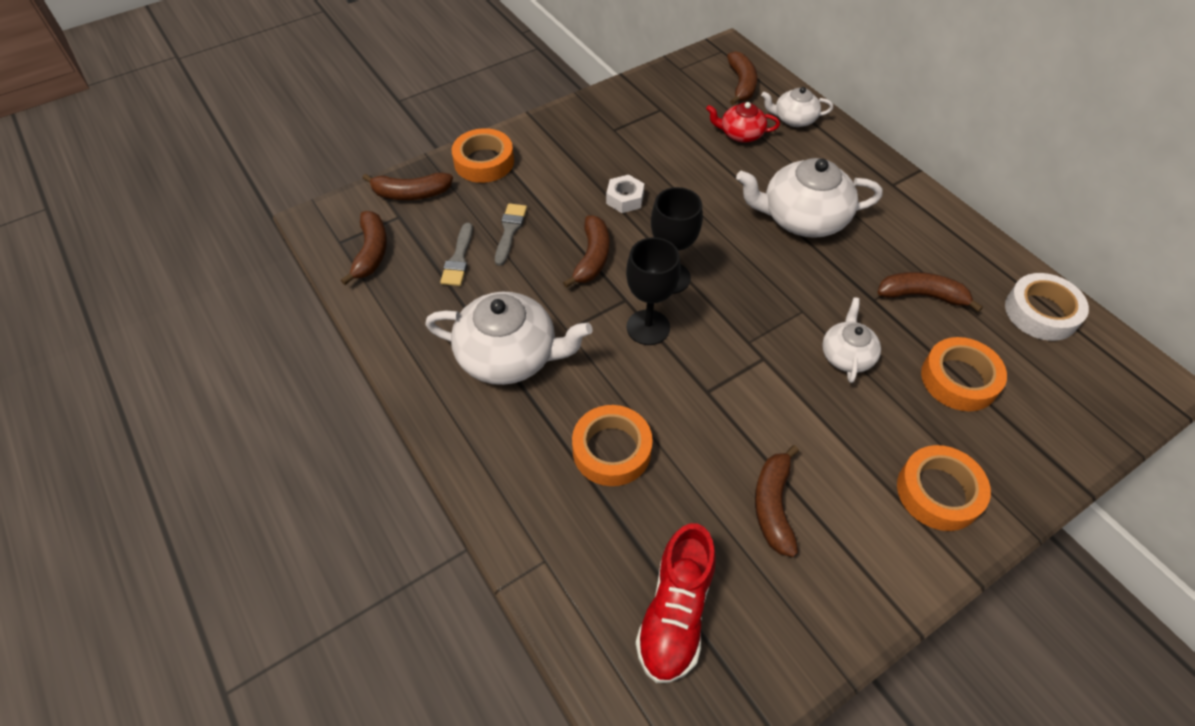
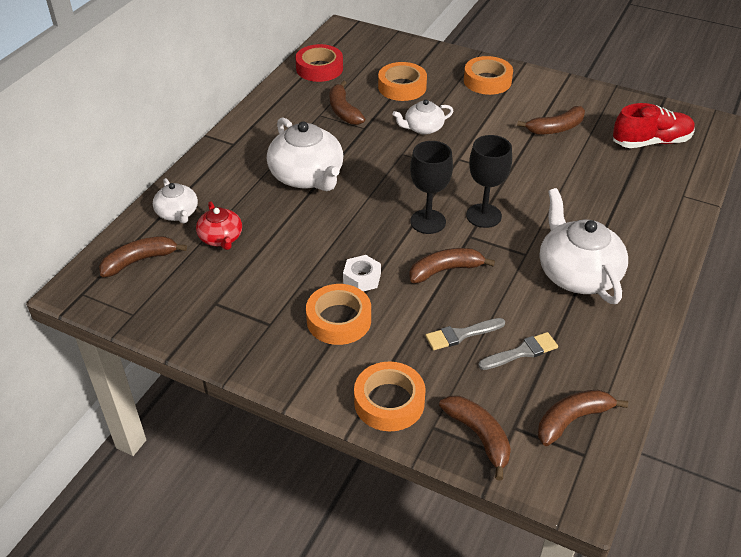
camera: 120 degrees left, 10 degrees down
(611, 450) = (591, 196): orange tape -> orange tape (339, 320)
(1041, 312) = (319, 68): white tape -> red tape

